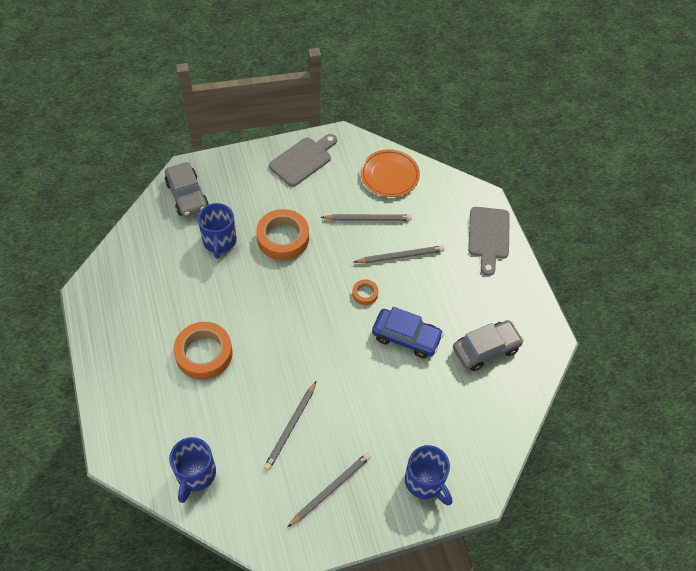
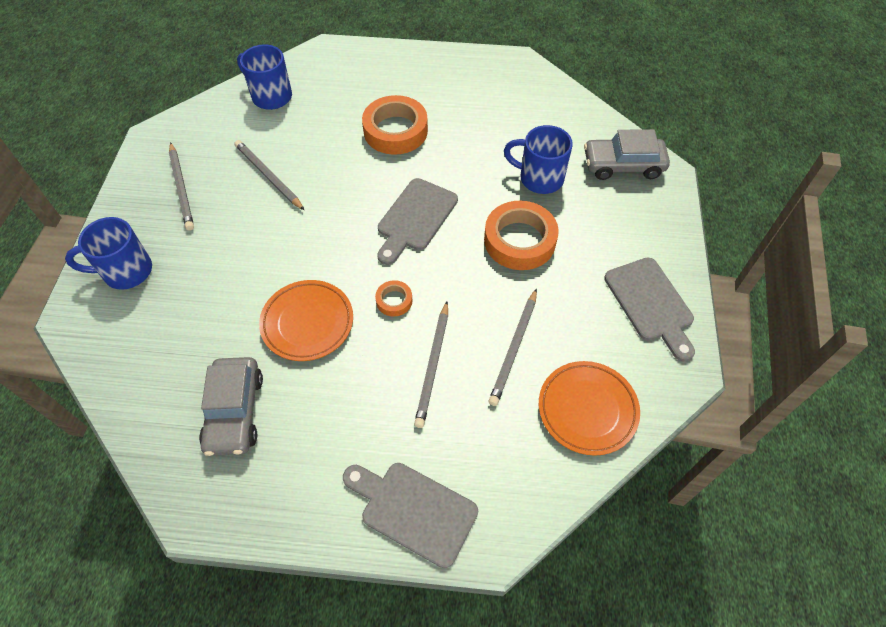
camera: 115 degrees right, 0 degrees up
(290, 306) = (415, 218): none -> grey cutting board
(406, 337) = (307, 323): blue car -> orange plate

